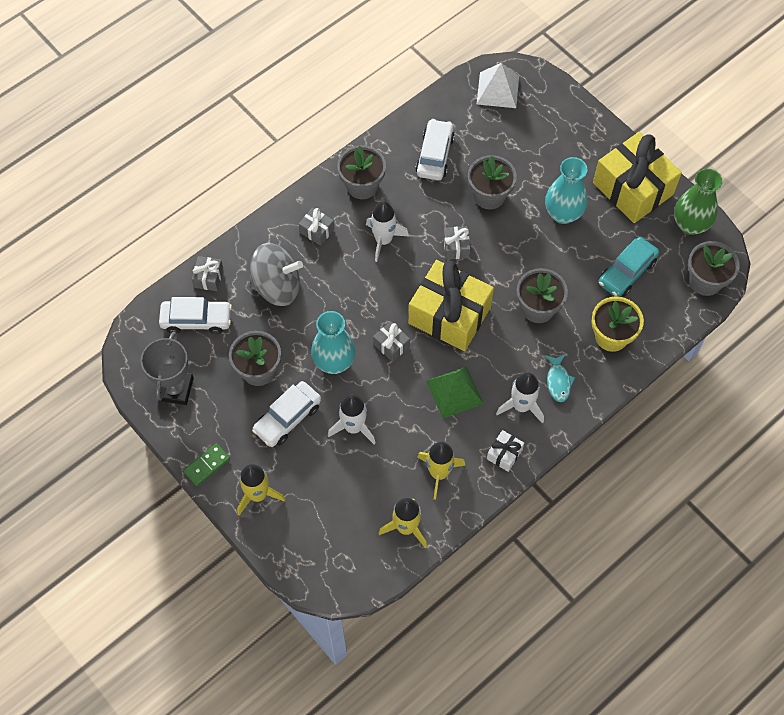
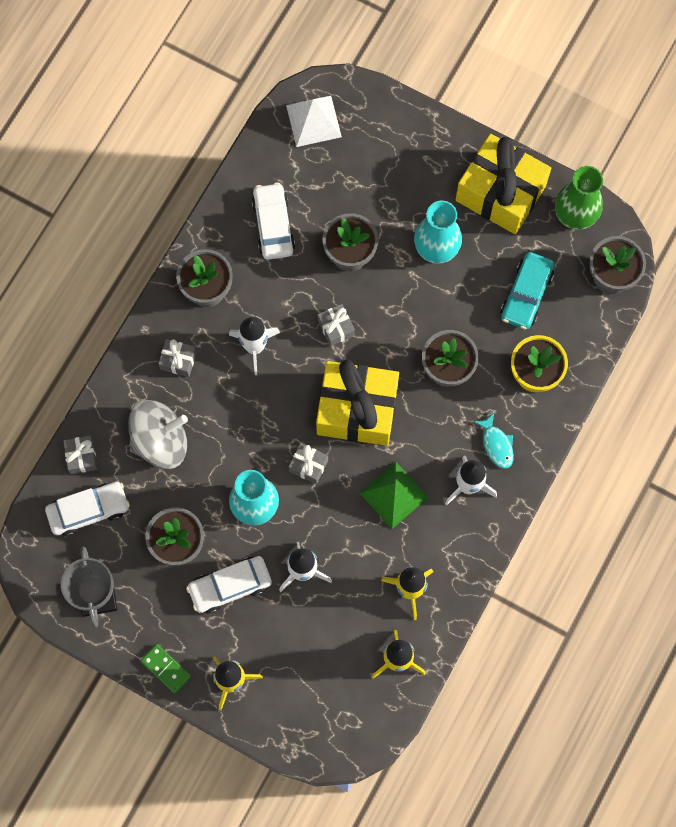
camera: 20 degrees left, 10 degrees up
(207, 465) = (166, 668): green domino -> green domino turned 75 degrees counterclockwise
(287, 418) = (230, 586): white car -> white car turned 45 degrees clockwise
(504, 454) = (469, 545): white gift -> none

